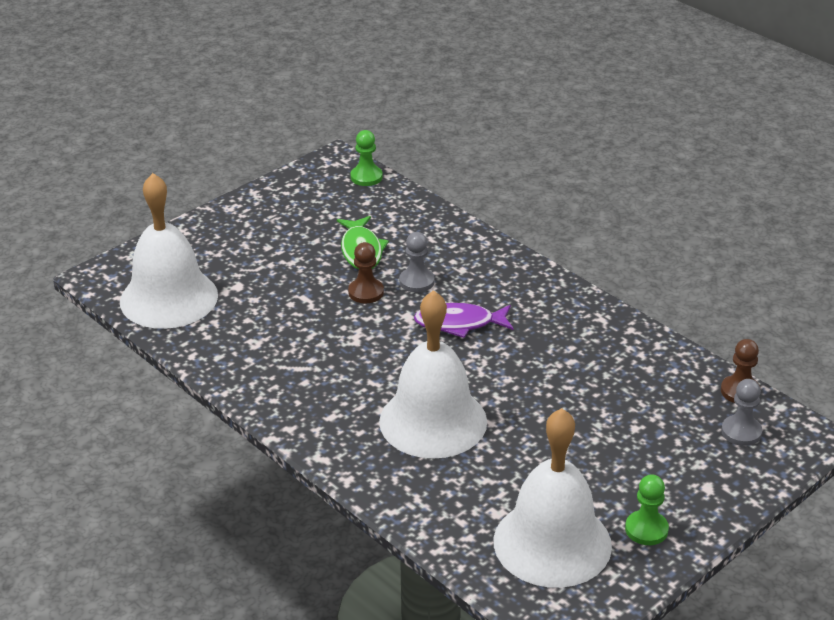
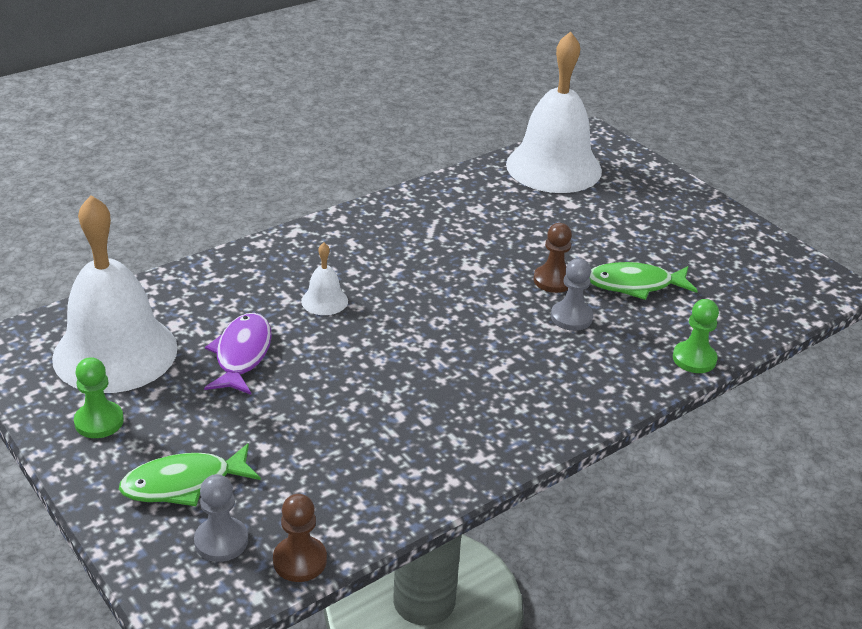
camera: 95 degrees right, 0 degrees up
(366, 177) = (795, 303): green pawn -> green pawn (694, 359)
(433, 421) = (324, 301): white bell -> white bell, size x0.41
(459, 323) = (487, 338): purple fish -> purple fish (242, 355)
(694, 463) = (184, 483): none -> green fish

